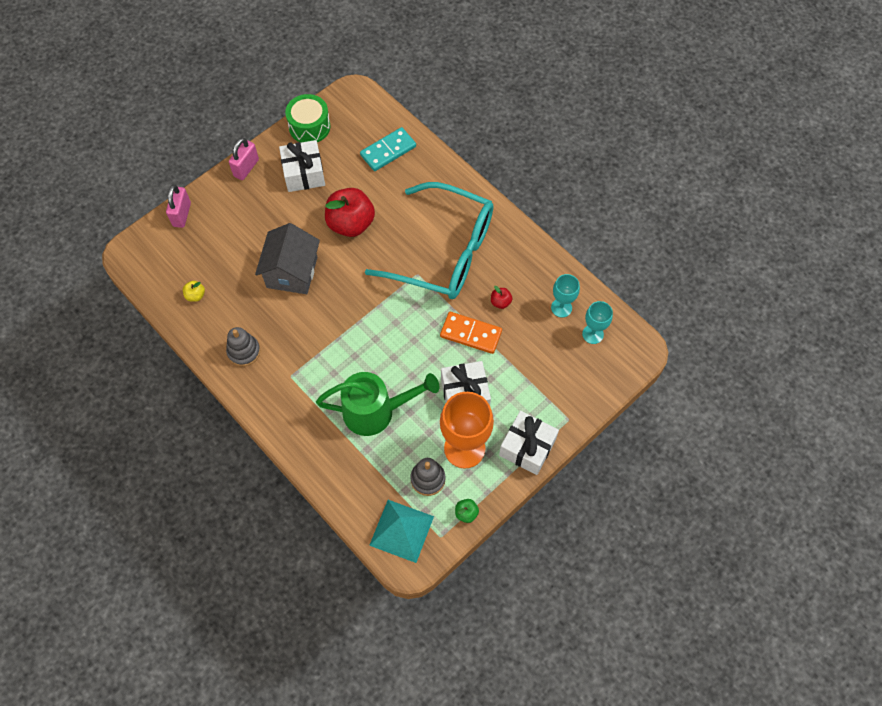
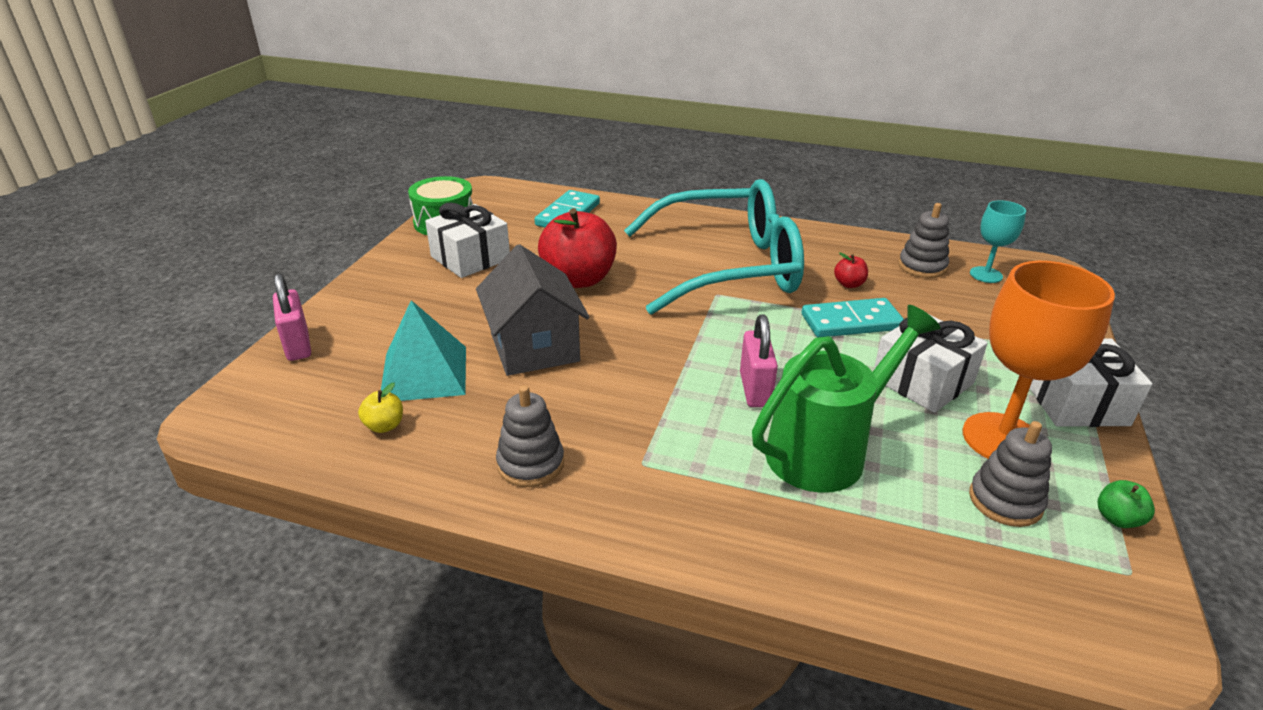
camera: 30 degrees left, 30 degrees down
(246, 168) = (378, 275): pink padlock -> pink padlock (755, 389)
(401, 530) = (1065, 598): turquoise pyramid -> turquoise pyramid (424, 373)
(471, 334) = (851, 322): orange domino -> turquoise domino
(561, 308) = (922, 266): turquoise goblet -> grey stacking toy

